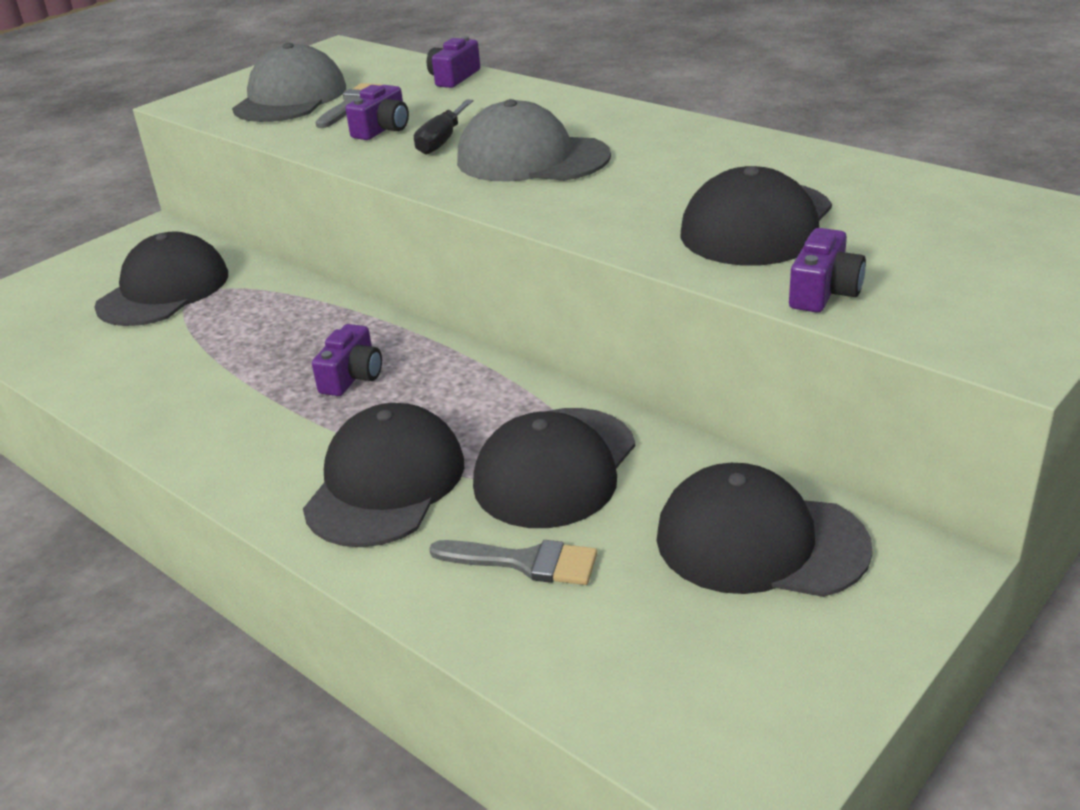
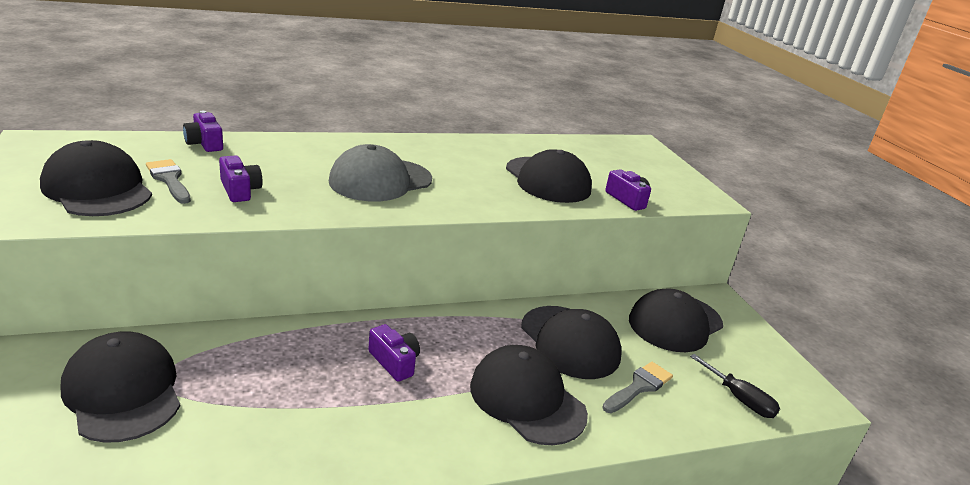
camera: 65 degrees left, 5 degrees down
(290, 98) = (97, 189): grey cap -> black cap
(442, 141) = (301, 186): black screwdriver -> black screwdriver (739, 399)

